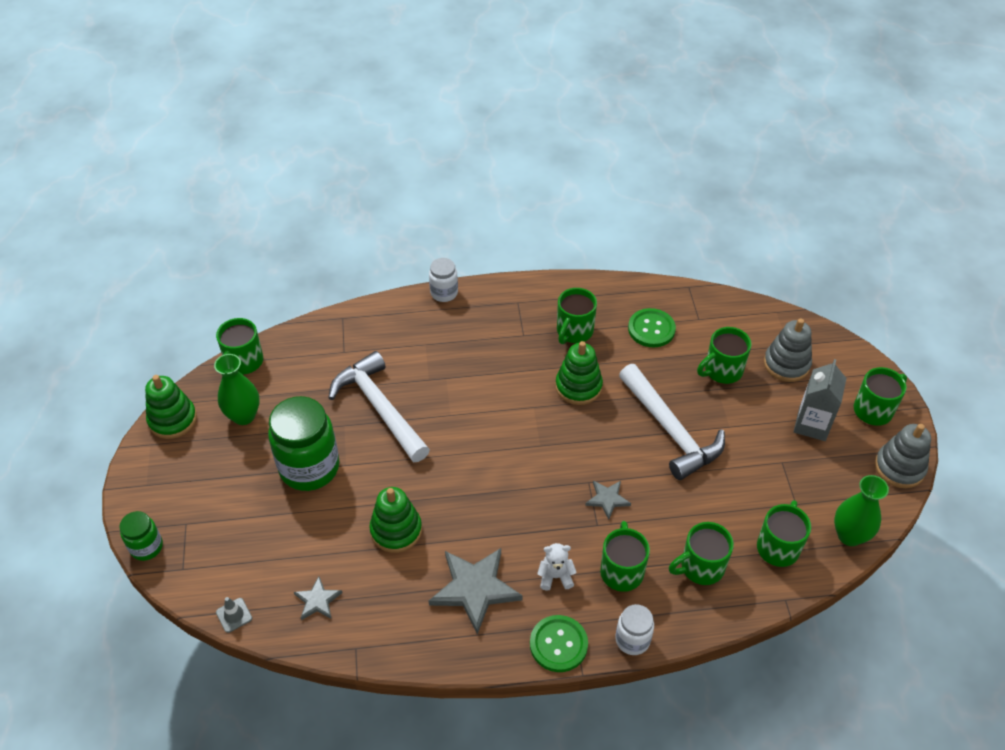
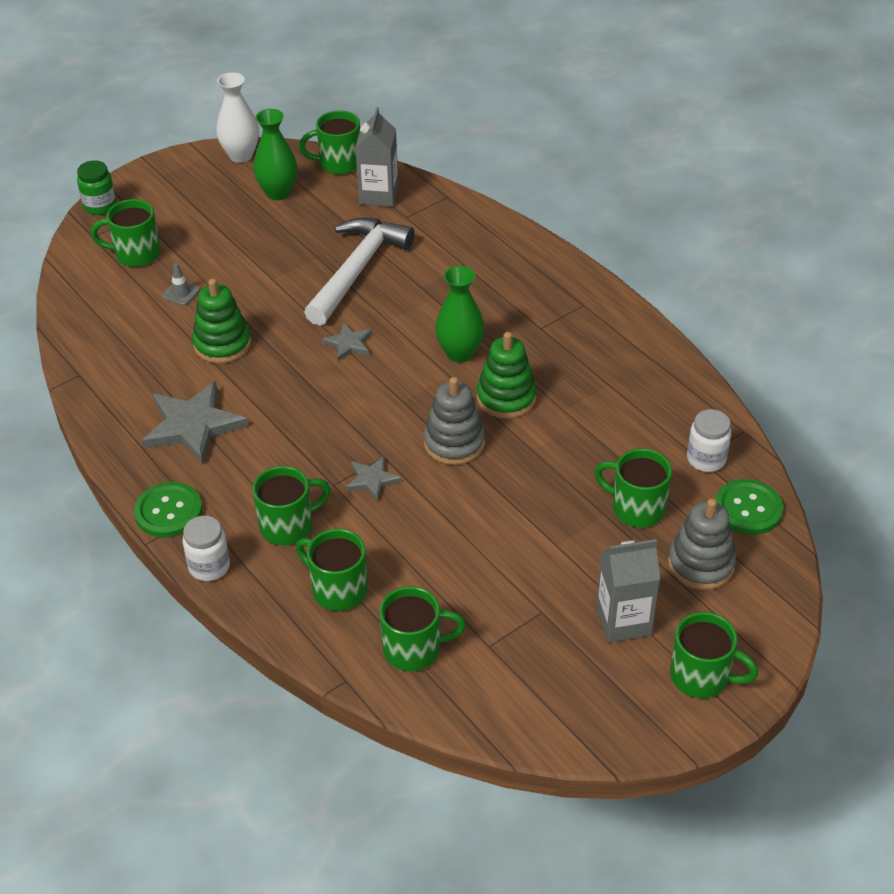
camera: 60 degrees right, 5 degrees down
(172, 419) = (241, 155): green stacking toy -> white vase
(234, 615) = (66, 287): grey traffic cone -> grey traffic cone (181, 293)
(304, 356) = (378, 195): none -> grey carton
(309, 467) = (252, 258): green jar -> none
(317, 600) = (112, 329): grey star -> grey star (349, 344)
(444, 293) = (544, 247): white jar -> white jar (706, 459)
(555, 576) = (246, 478): white teddy bear -> none
(574, 331) = (581, 363): green mug -> green mug (136, 254)
(651, 329) = (644, 424): green button -> green button (748, 509)
(670, 430) = (507, 495): white hammer -> none
(849, 535) = (480, 713): green vase -> green vase (460, 353)
(899, 467) = (626, 732): grey stacking toy -> grey stacking toy (454, 443)

